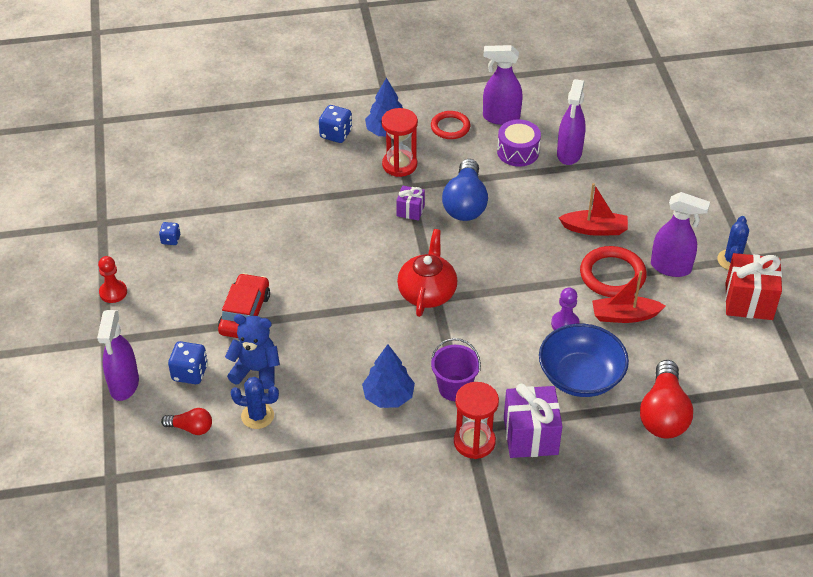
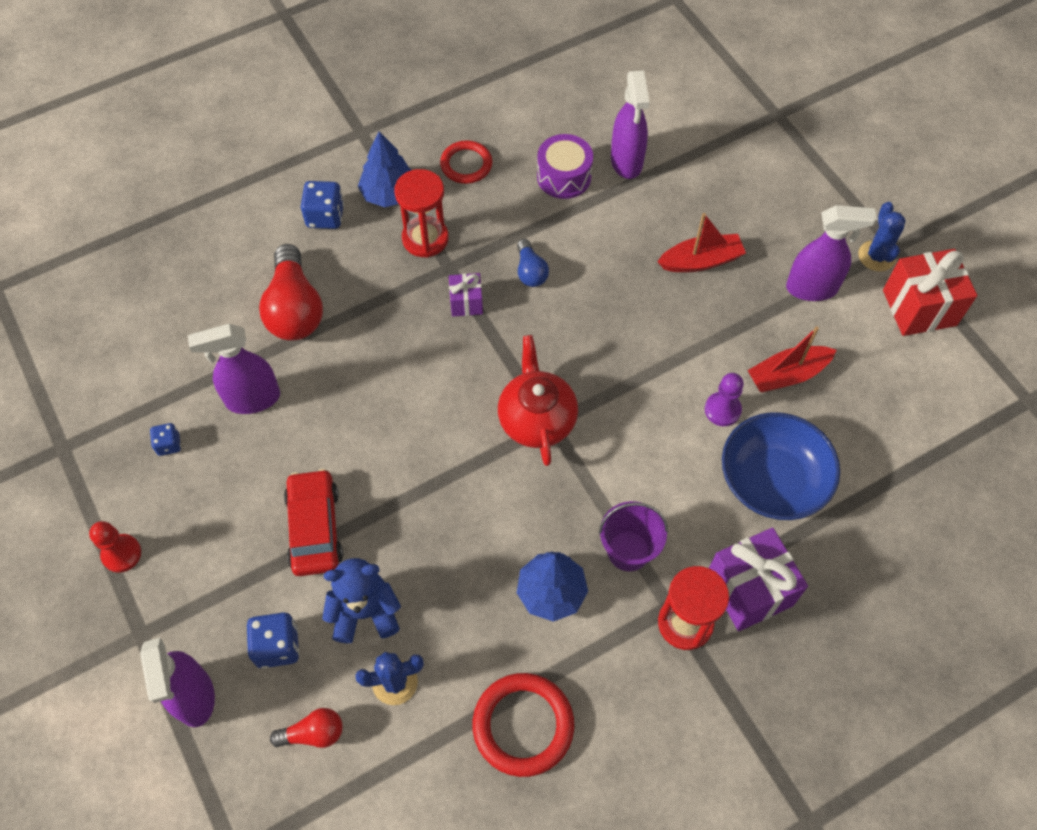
camera: 20 degrees left, 15 degrees up
(465, 203) = (530, 271): blue light bulb -> blue light bulb, size x0.52
(500, 117) = (522, 133): purple spray bottle -> purple spray bottle (252, 399)
(612, 275) = (749, 321): red ring -> red ring (523, 725)
(663, 414) = (890, 501): red light bulb -> red light bulb (295, 309)

